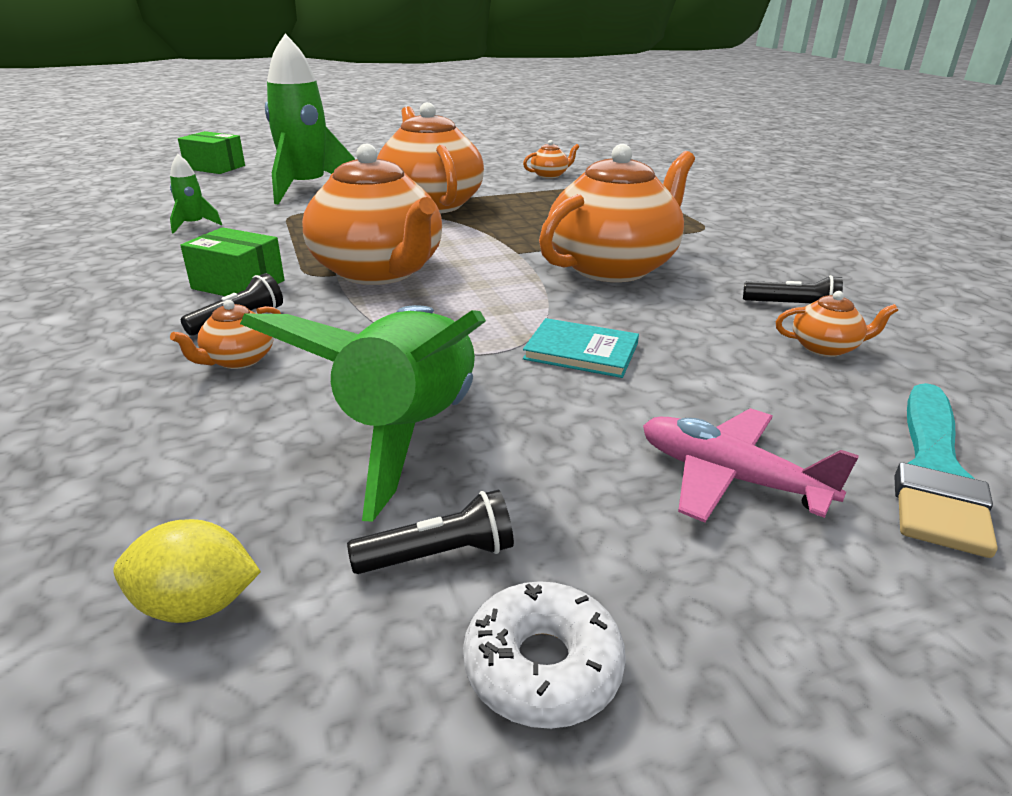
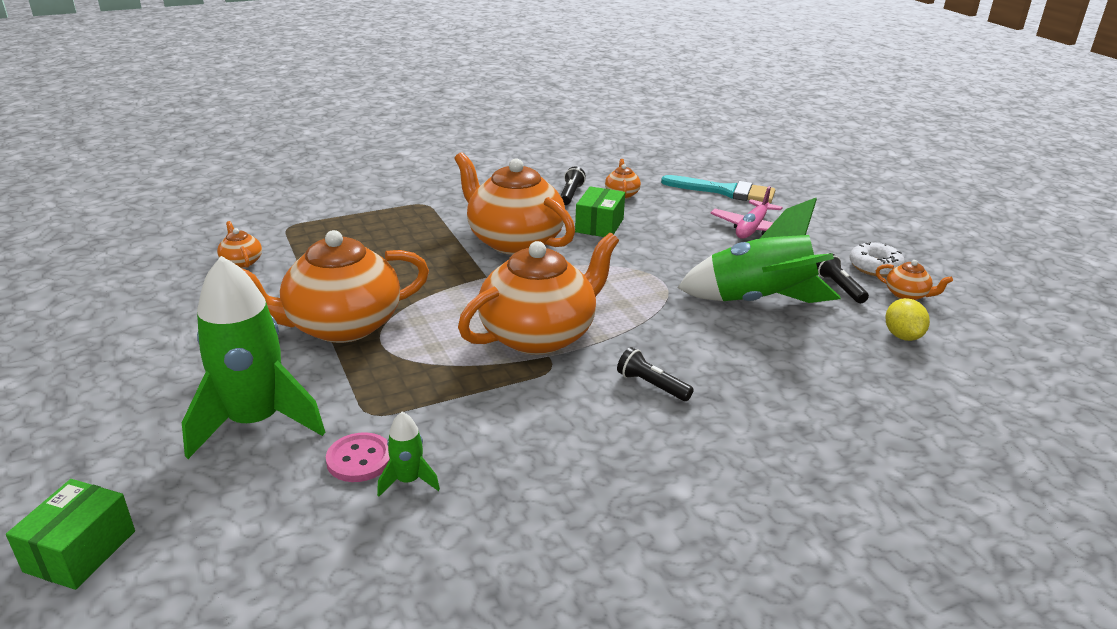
camera: 95 degrees left, 0 degrees up
(235, 213) = (359, 459): none -> pink button
(238, 284) = (582, 402): green box -> green box (599, 225)
(238, 360) = (711, 371): orange teapot -> orange teapot (907, 295)
(581, 351) = (651, 255): turquoise book -> none

